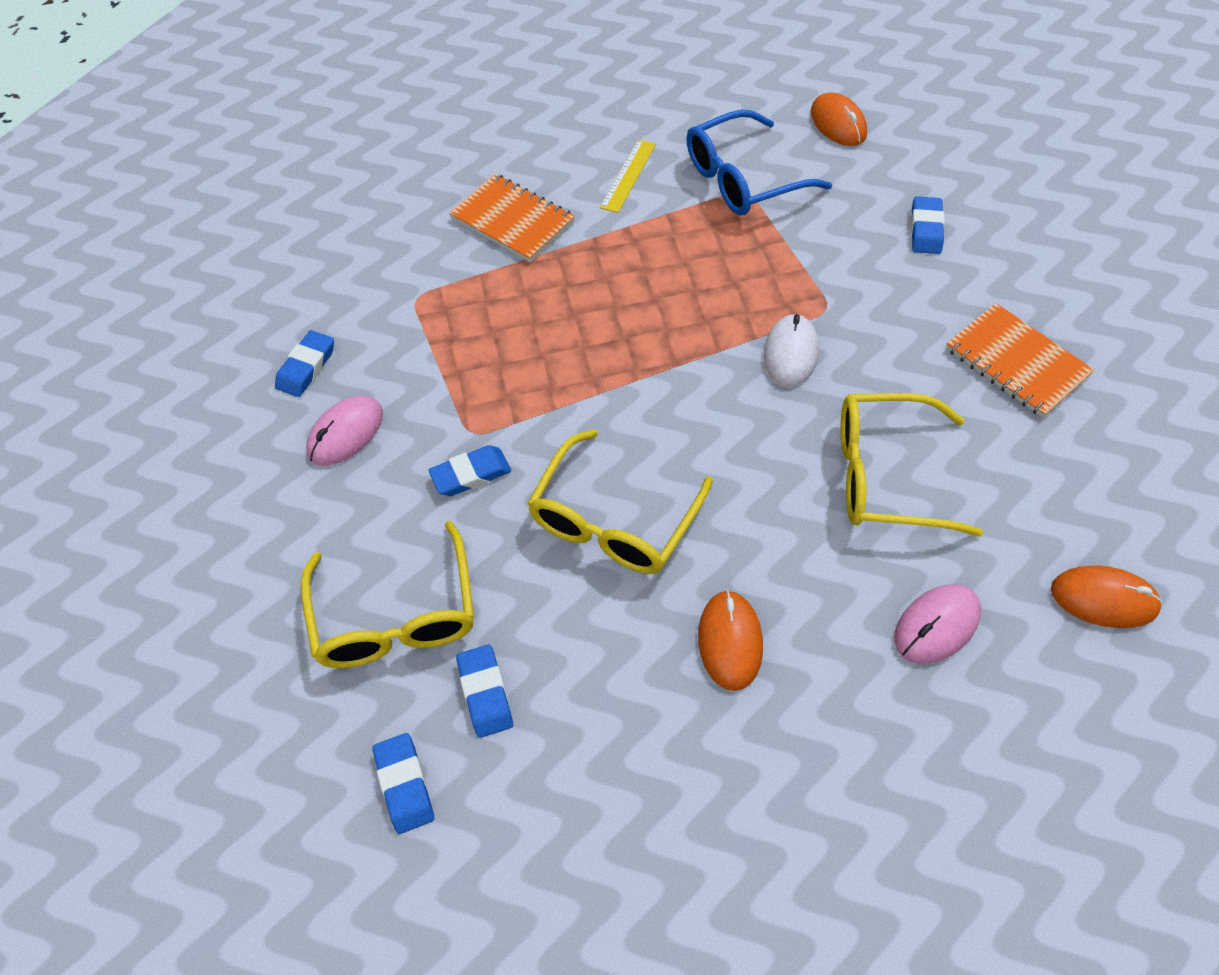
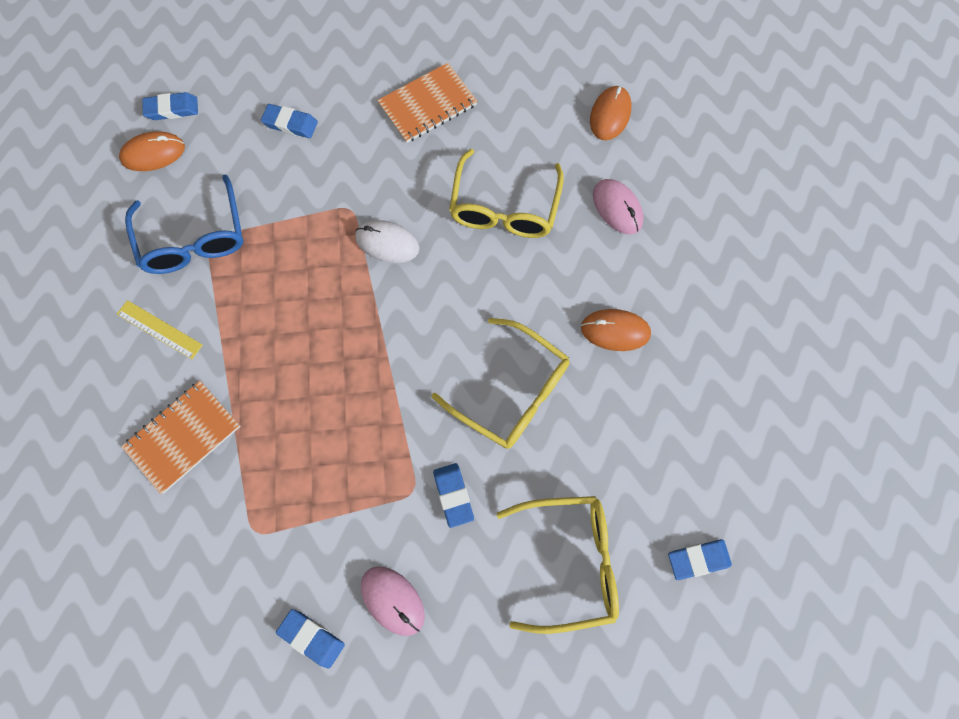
camera: 85 degrees left, 15 degrees up
(485, 693) = (637, 498): blue eraser -> blue eraser (172, 109)

